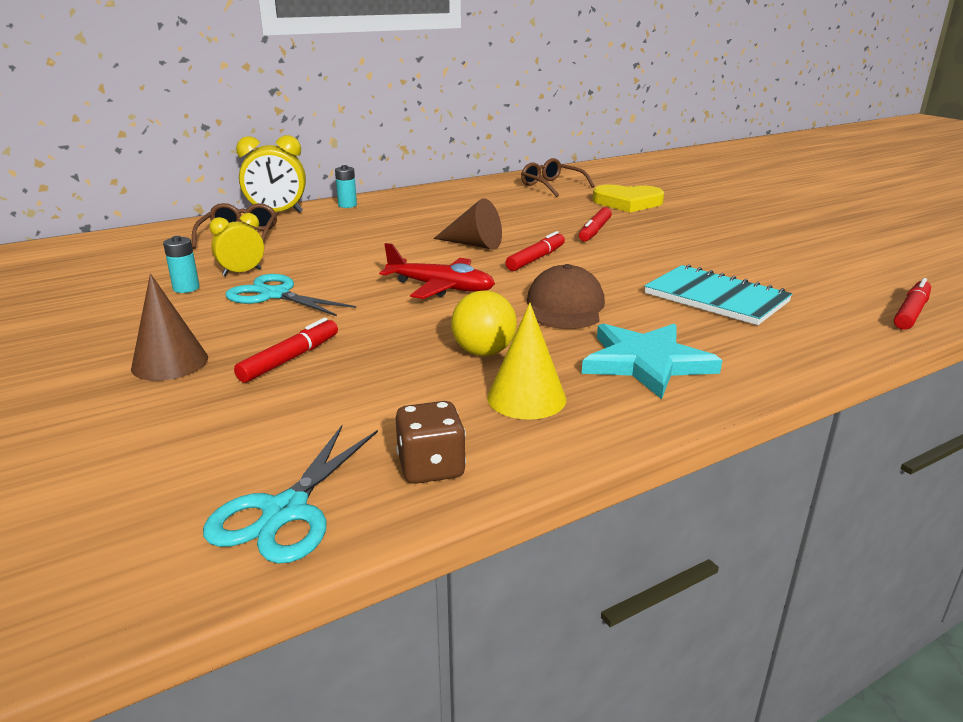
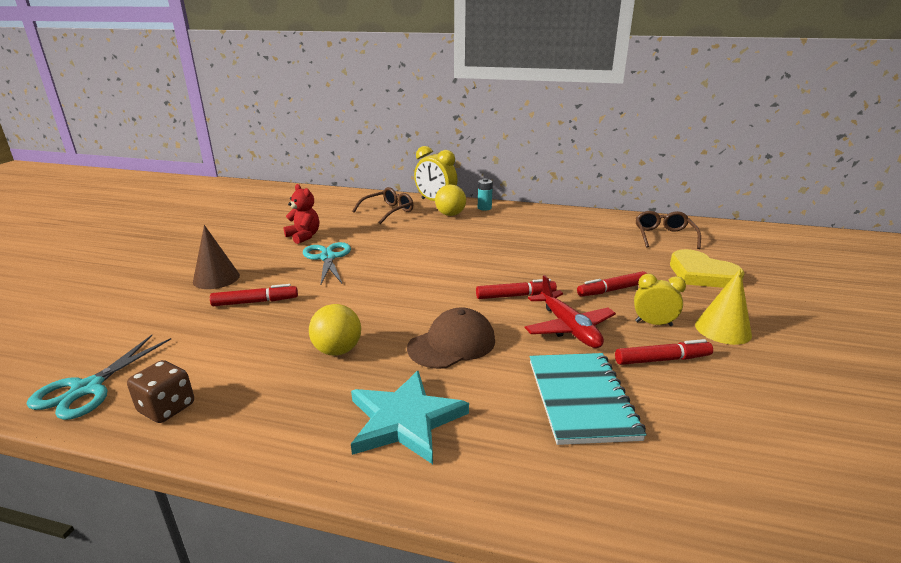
camera: 45 degrees right, 0 degrees up
(186, 288) = (304, 236): turquoise battery -> red teddy bear
(242, 272) = (343, 236): yellow clock -> yellow clock (653, 323)
(285, 511) = (87, 388): turquoise scissors -> turquoise scissors turned 45 degrees counterclockwise
(324, 220) = (450, 215): none -> yellow ball
(441, 288) = (411, 291): red plane -> red plane (569, 328)
(473, 244) = (498, 266): brown cone -> none
(526, 398) = (290, 397): yellow cone -> yellow cone (723, 329)
(911, 312) = (767, 538): red marker -> red marker (662, 360)

